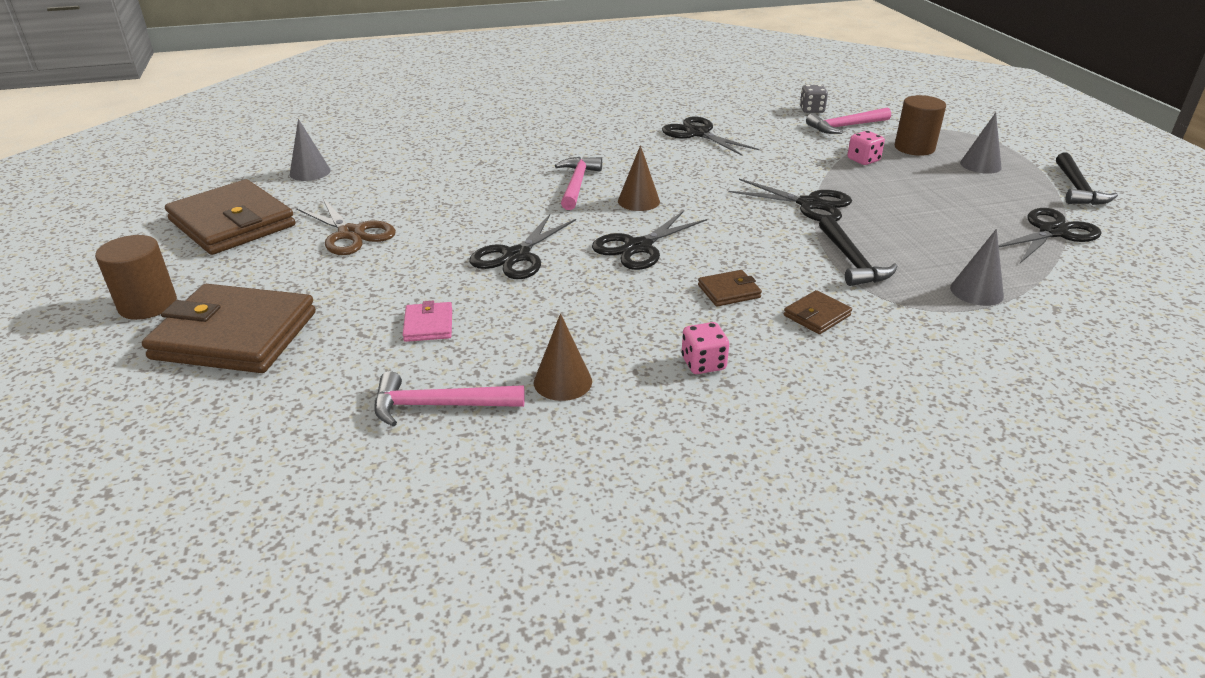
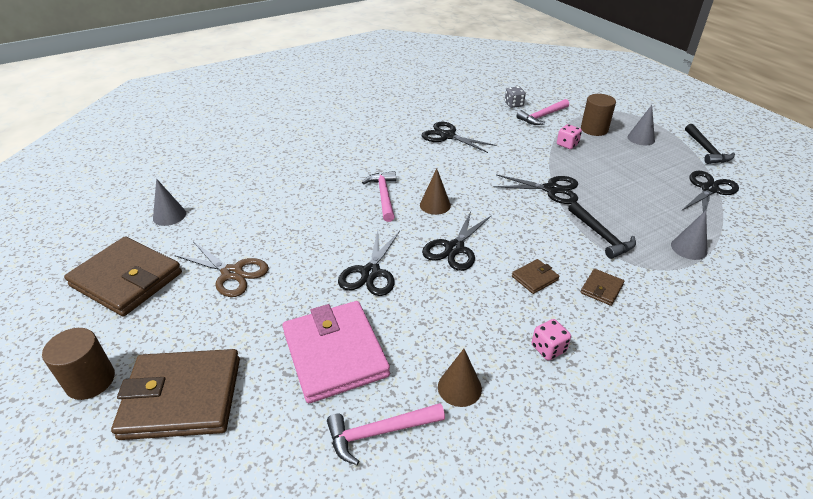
camera: 15 degrees left, 5 degrees up
(428, 325) = (335, 354): pink wallet -> pink wallet, size x2.31

